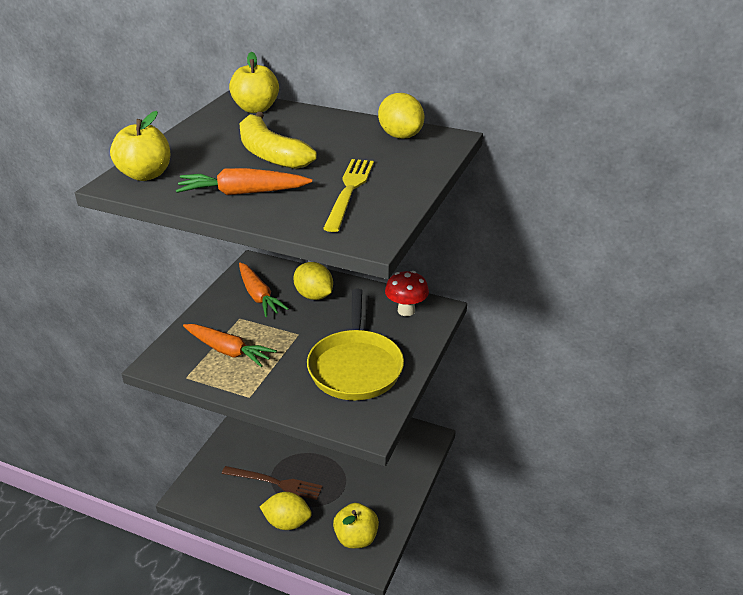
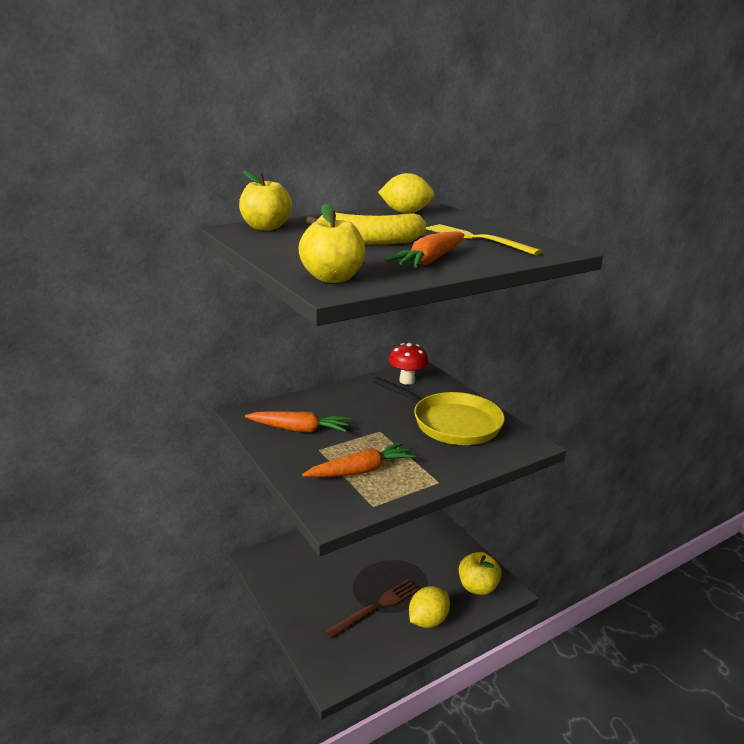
camera: 55 degrees left, 10 degrees down
(314, 295) = (336, 406): yellow lemon -> none

